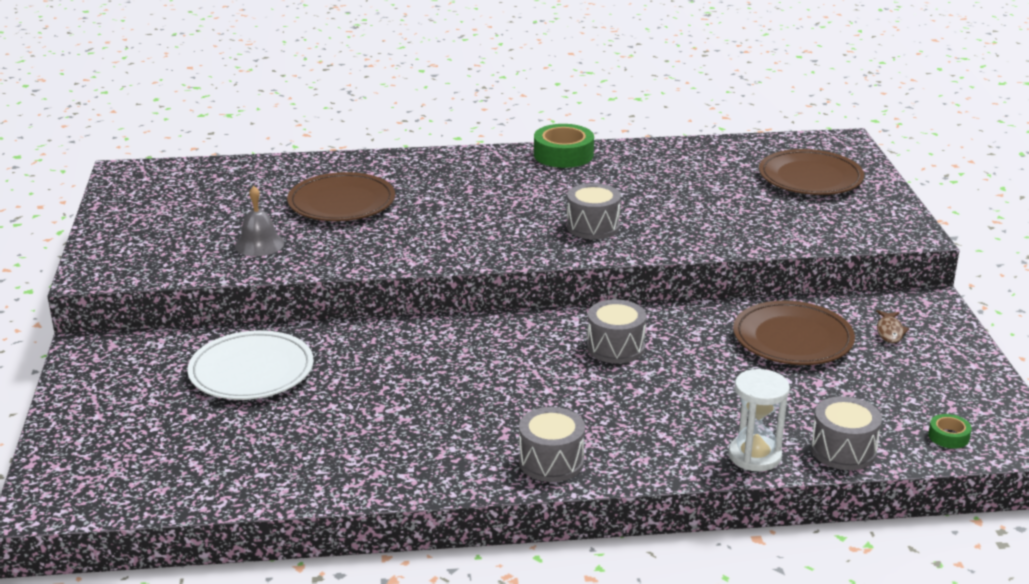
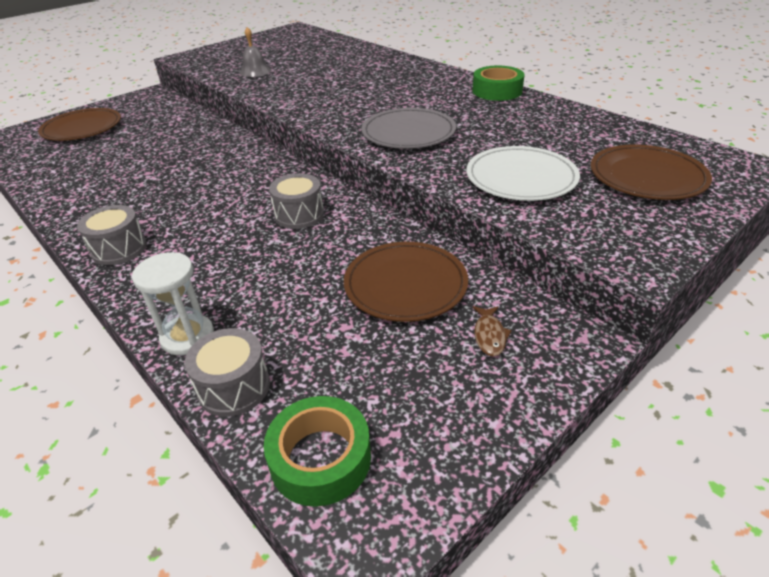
camera: 55 degrees right, 10 degrees up
(251, 371) = (160, 129): white plate -> white plate (521, 178)
(341, 202) = (330, 69): brown plate -> brown plate (82, 128)
(593, 227) = (408, 133): grey drum -> grey plate
(890, 331) = (489, 335): brown fish -> brown fish turned 60 degrees counterclockwise
(948, 436) = (320, 458): green tape -> green tape, size x2.00

